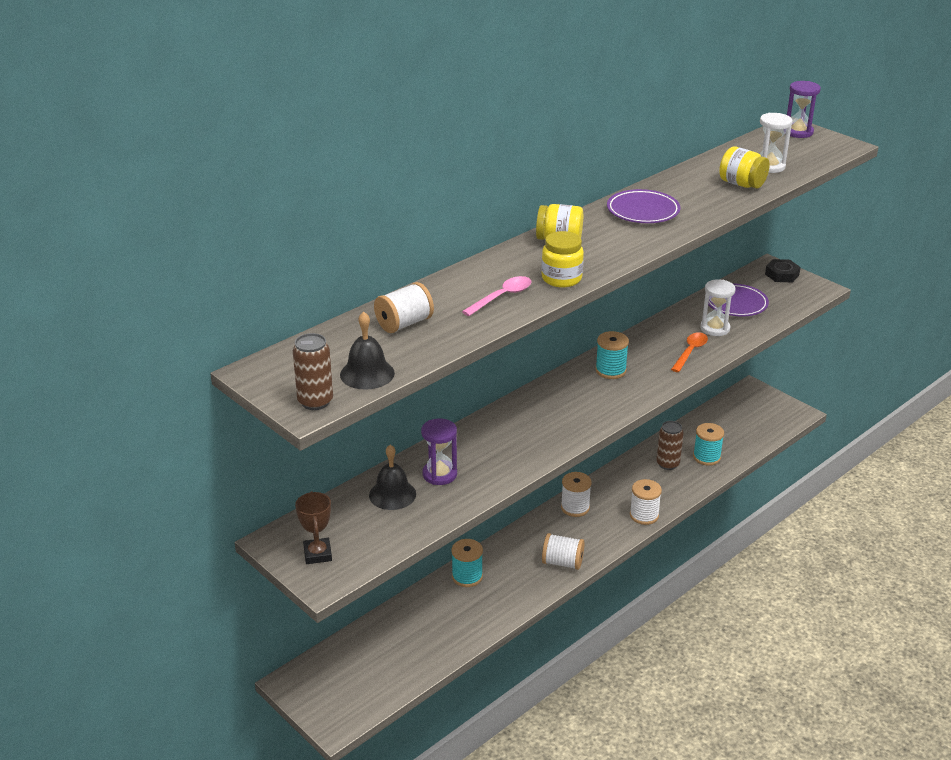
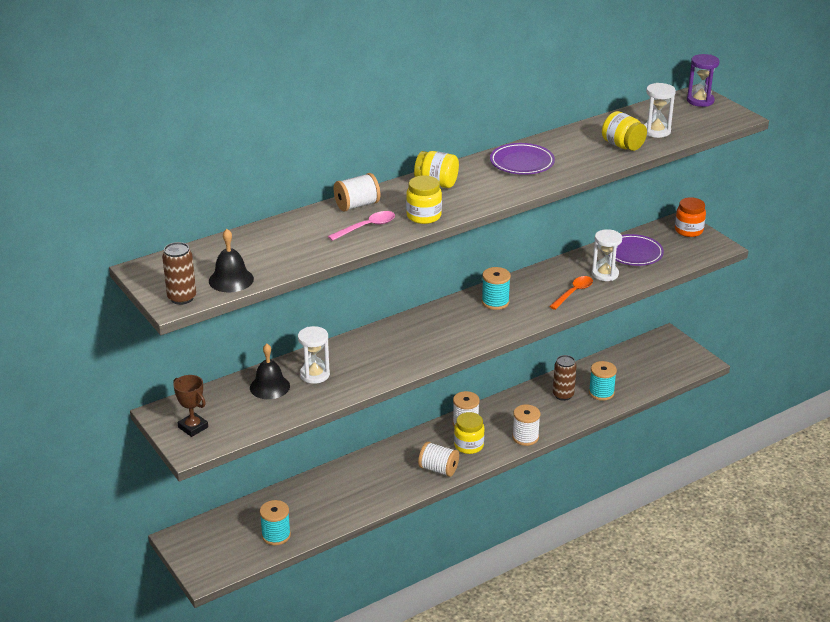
camera: 10 degrees right, 0 degrees up
(318, 554) = (193, 427): brown trophy -> brown trophy turned 45 degrees counterclockwise
(404, 324) = (277, 242): white spool -> white spool (357, 205)
(439, 474) = (314, 374): purple hourglass -> white hourglass
(467, 576) = (351, 471): turquoise spool -> turquoise spool (276, 535)
(586, 531) = (468, 445): none -> yellow jar
(782, 274) = (688, 230): black nut -> orange jar

